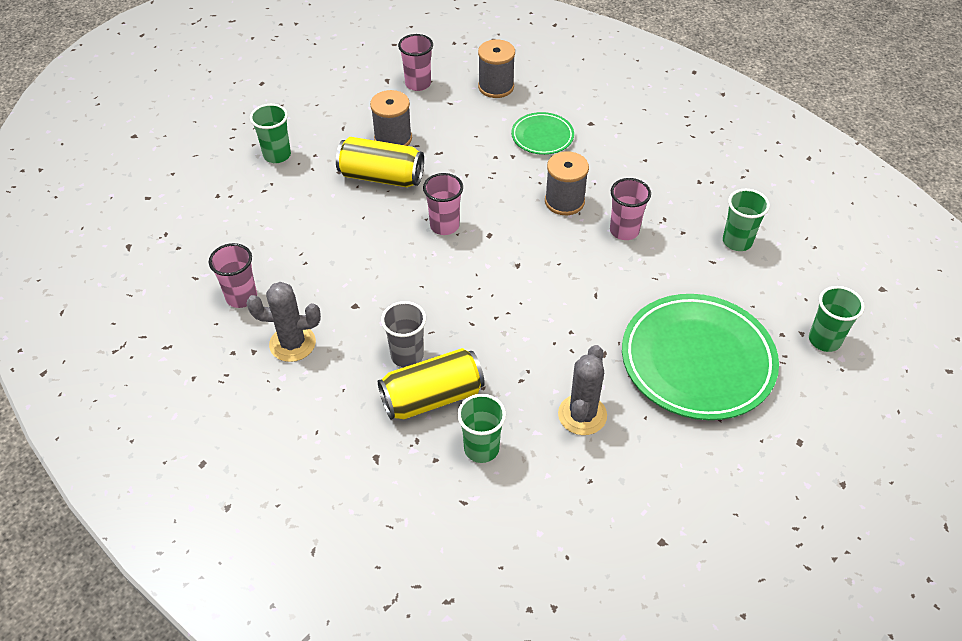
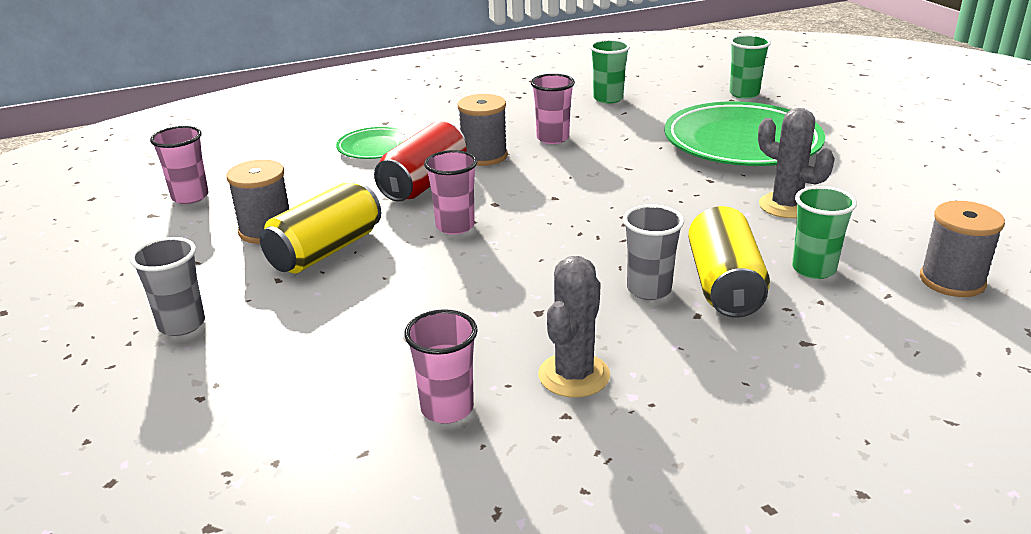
camera: 65 degrees left, 20 degrees down
(277, 155) = (182, 324): green cup -> grey cup
(496, 87) = (263, 155): grey spool -> grey spool (952, 281)
(500, 186) = (424, 183): none -> red can

